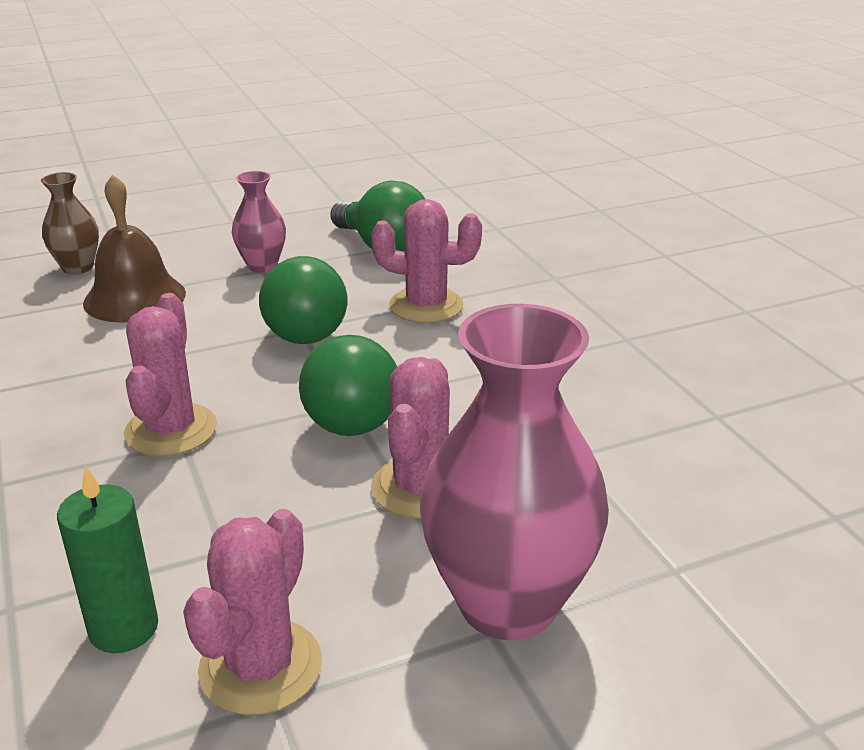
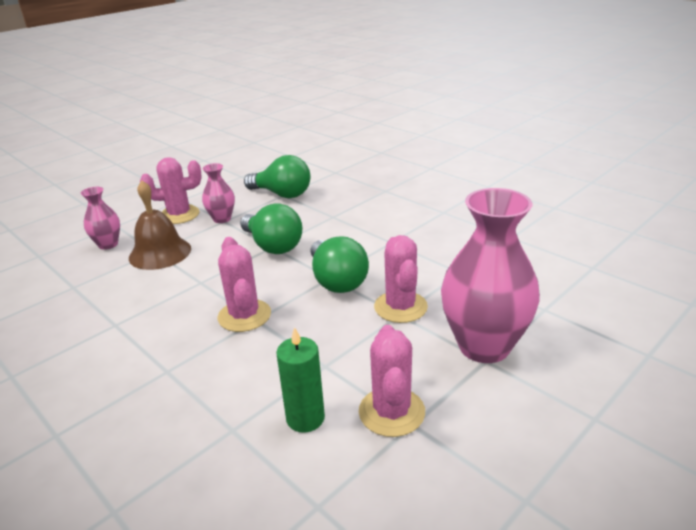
camera: 20 degrees left, 0 degrees up
(78, 267) = (108, 244): brown vase -> pink vase
(426, 306) = (331, 219): pink cactus -> pink cactus (179, 215)

